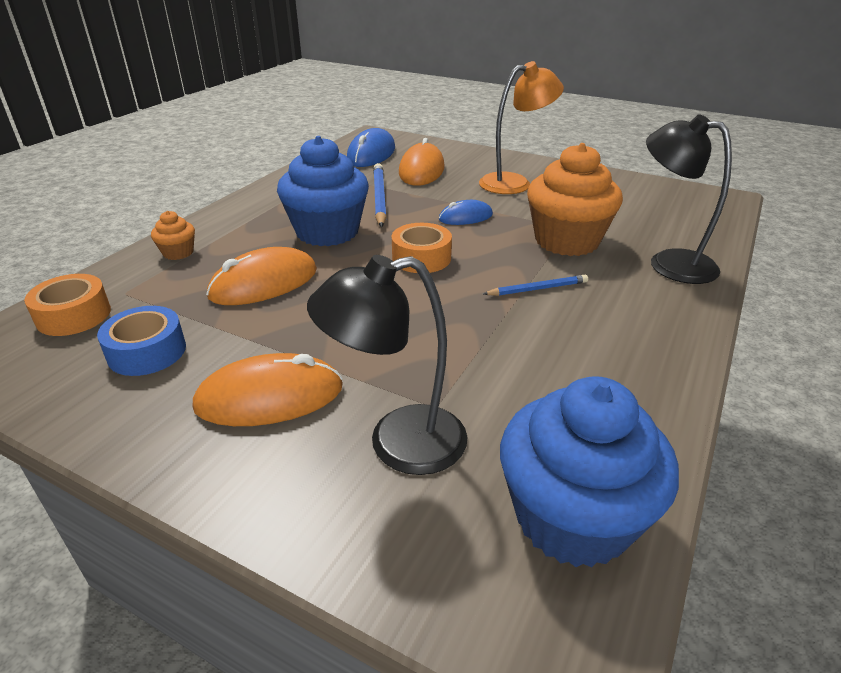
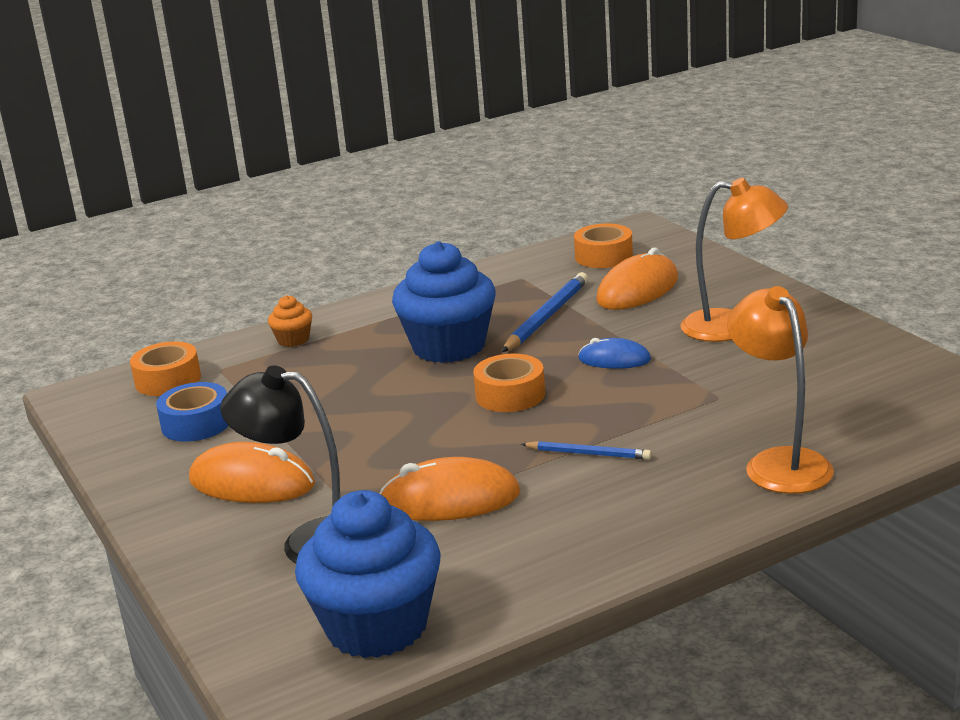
camera: 35 degrees right, 10 degrees down
(264, 283) = (338, 387): orange mouse -> orange mouse (449, 499)
(371, 154) = (603, 256): blue mouse -> orange tape
(567, 241) = (694, 411): orange cupcake -> none
(669, 263) = (779, 462): black lamp -> orange lamp

